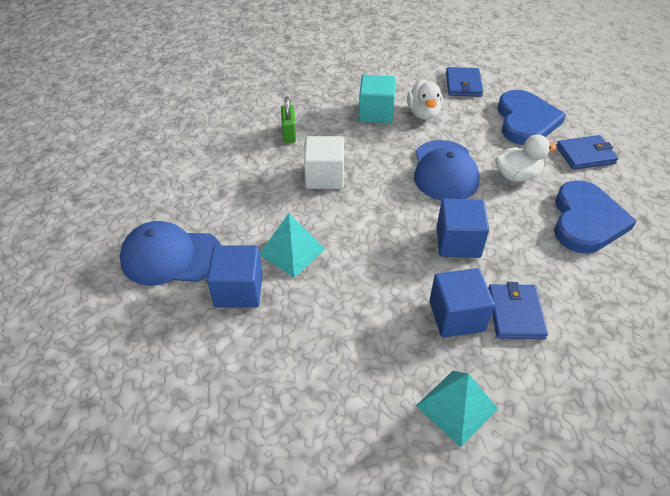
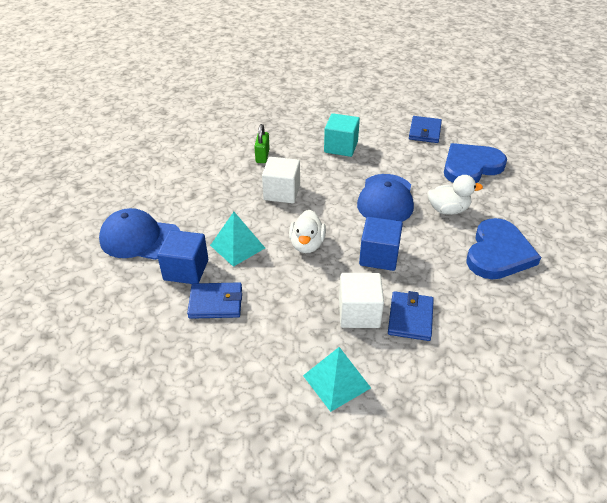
camera: 10 degrees right, 5 degrees down
(423, 113) = (382, 151): white duck -> white duck (307, 245)
(456, 316) = (359, 313): blue cube -> white cube
(525, 121) = (471, 167): blue heart -> blue heart turned 135 degrees counterclockwise
(585, 155) = (516, 200): blue wallet -> blue wallet (215, 303)

